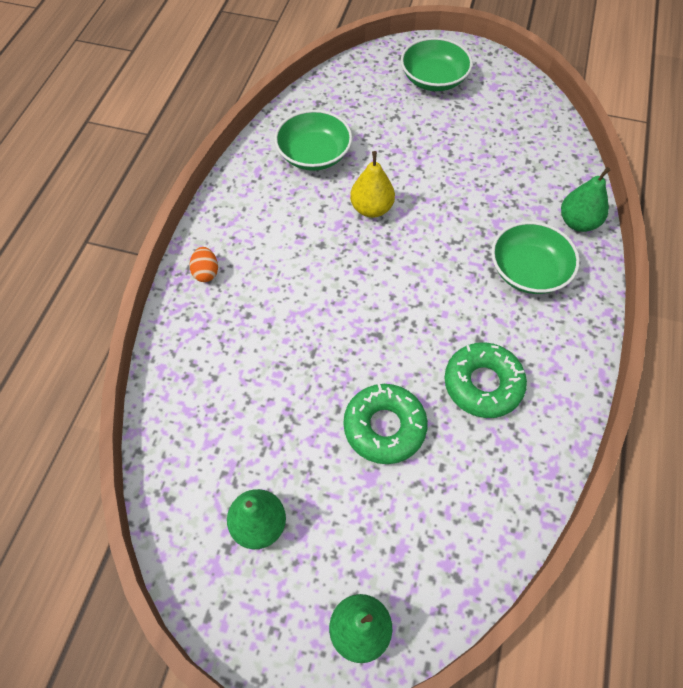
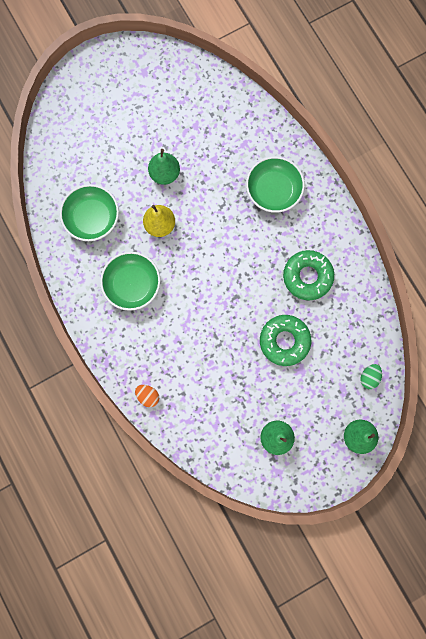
camera: 45 degrees left, 20 degrees up
(206, 272) = (116, 345): orange egg -> orange egg (148, 396)
(433, 79) = (104, 98): green bowl -> green bowl (132, 284)
(449, 569) = (369, 377): none -> green egg
(578, 222) = (272, 135): green pear -> green pear (165, 174)

